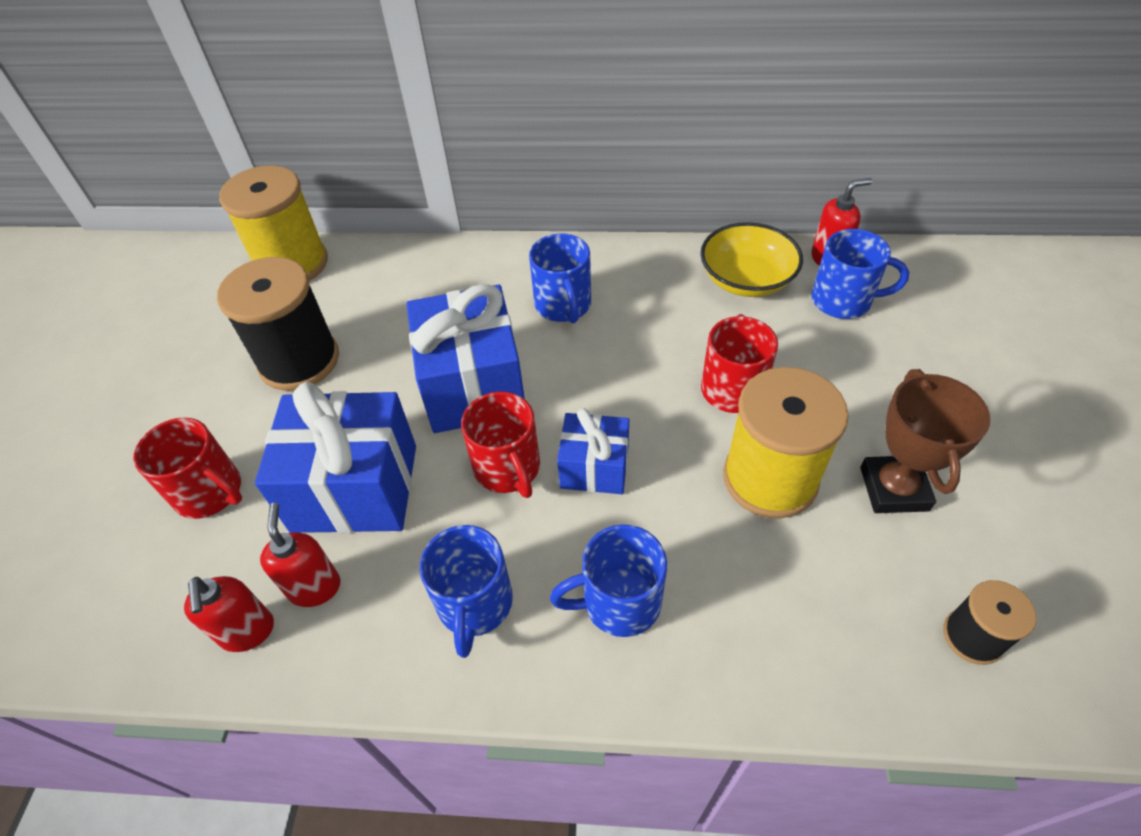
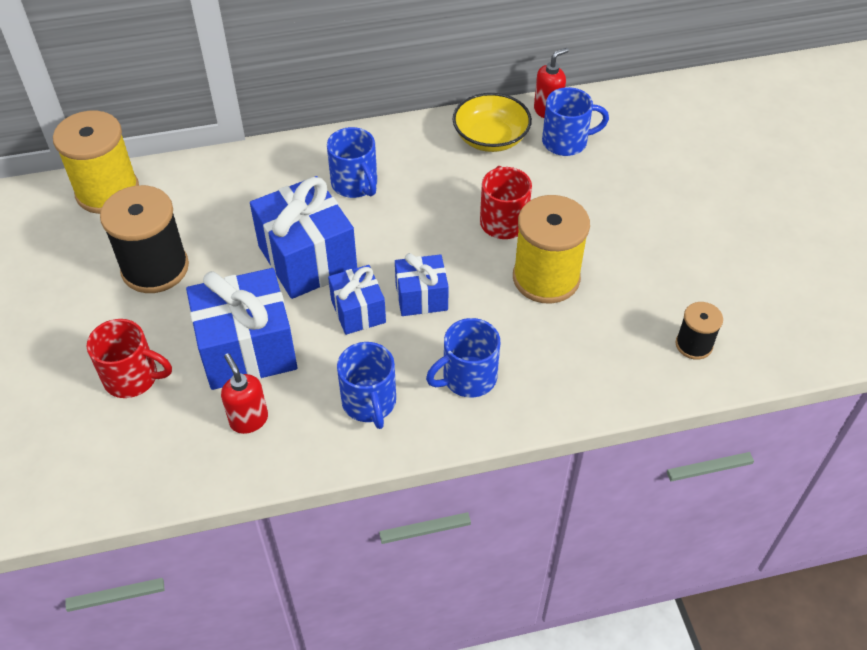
camera: 20 degrees left, 0 degrees up
(248, 632) = (213, 458): red soap dispenser -> none
(508, 468) = (358, 311): red mug -> blue gift
(894, 489) = (629, 267): brown trophy -> none

